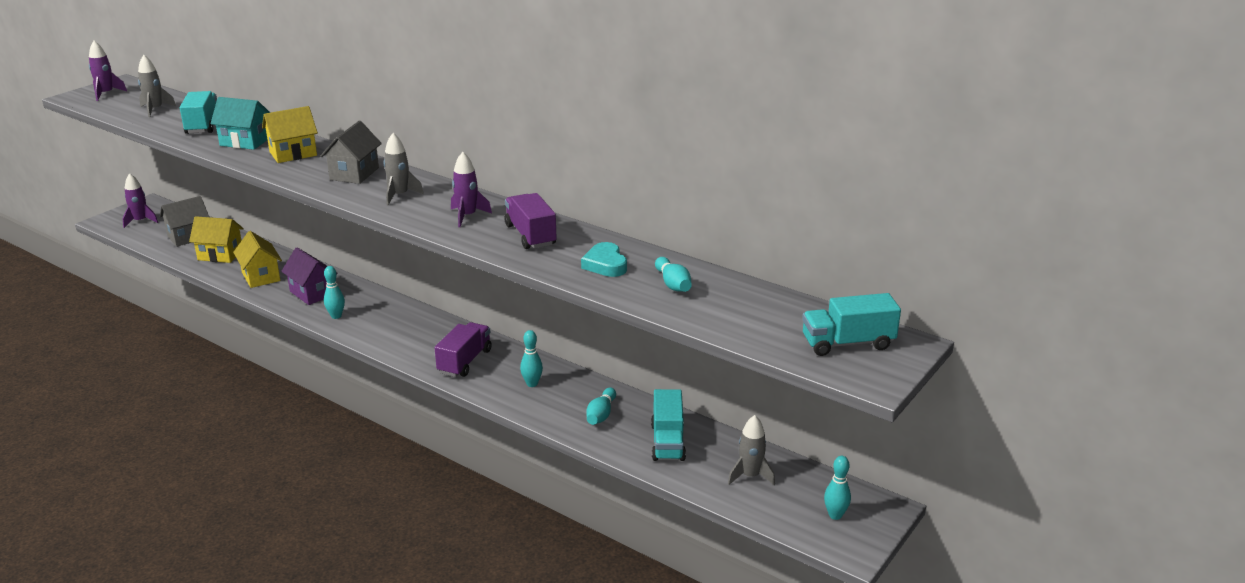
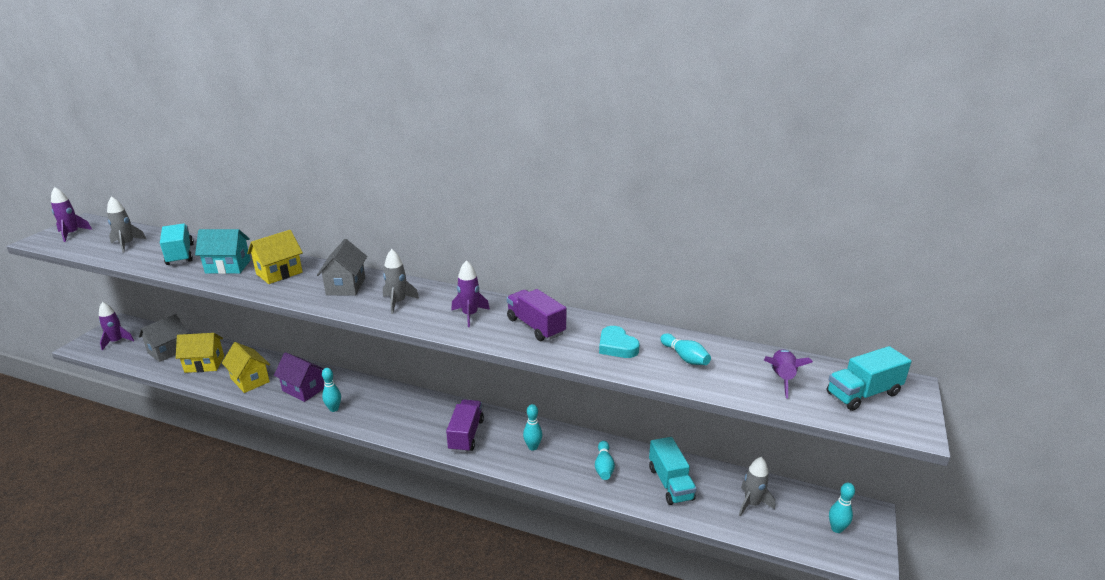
camera: 15 degrees left, 0 degrees up
(766, 317) = (781, 378): none -> purple rocket

